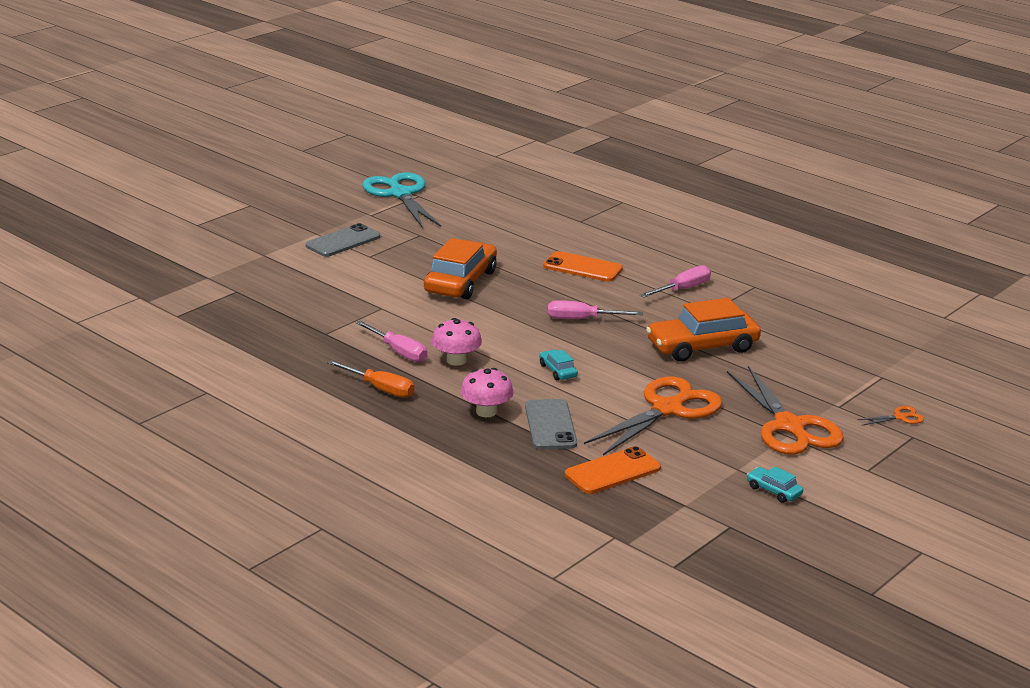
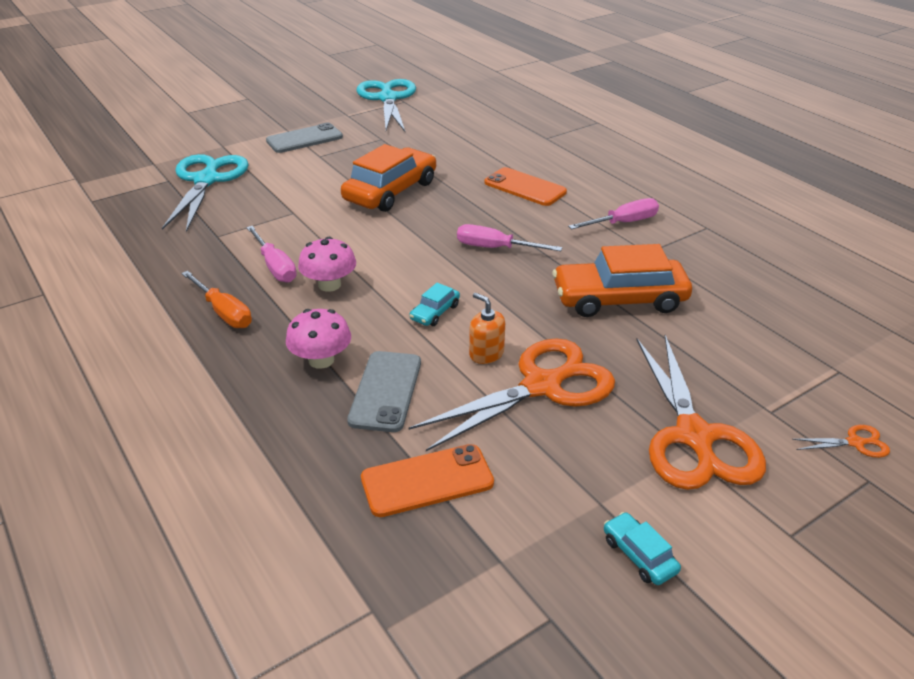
camera: 15 degrees right, 10 degrees up
(275, 287) = (206, 180): none -> turquoise scissors
(558, 371) = (435, 312): turquoise car -> turquoise car turned 135 degrees counterclockwise
(614, 394) = (486, 353): none -> orange soap dispenser

